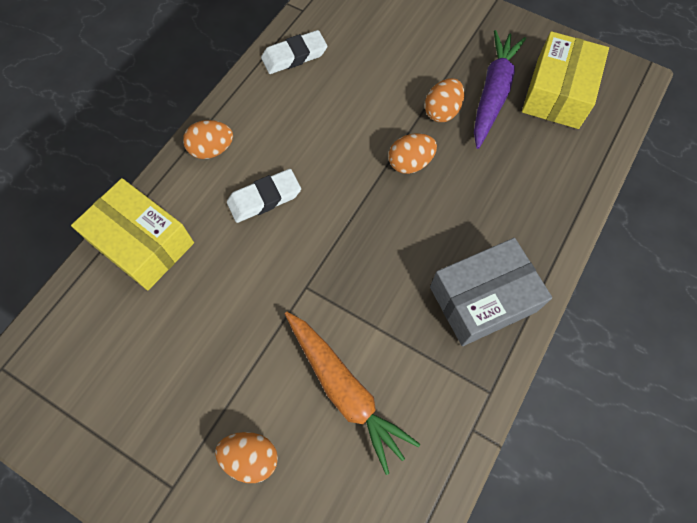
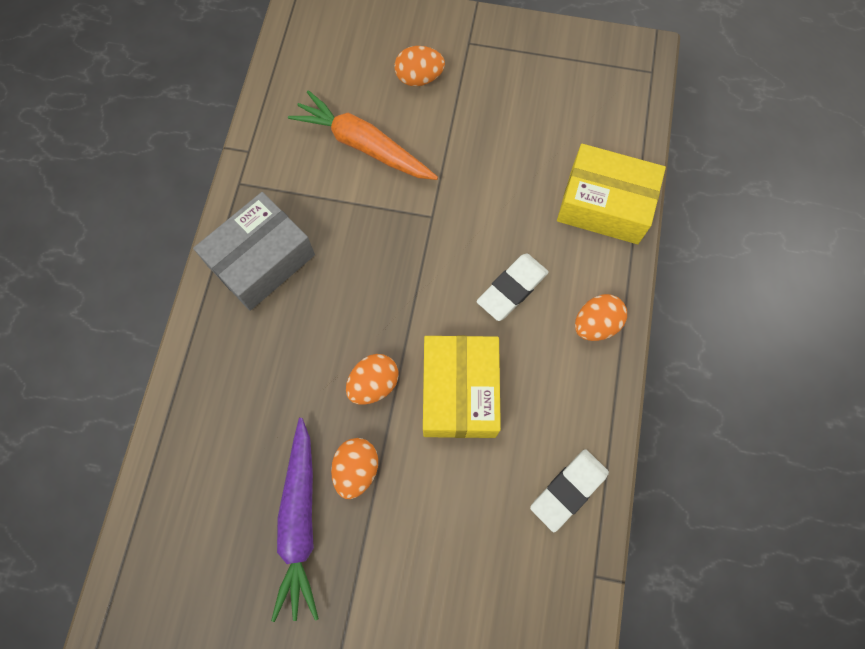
camera: 160 degrees right, 5 degrees up
(557, 93) = (217, 553): yellow box -> yellow box (459, 392)

